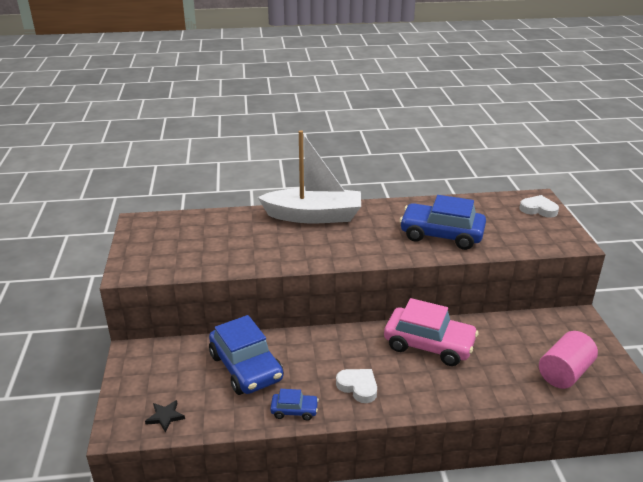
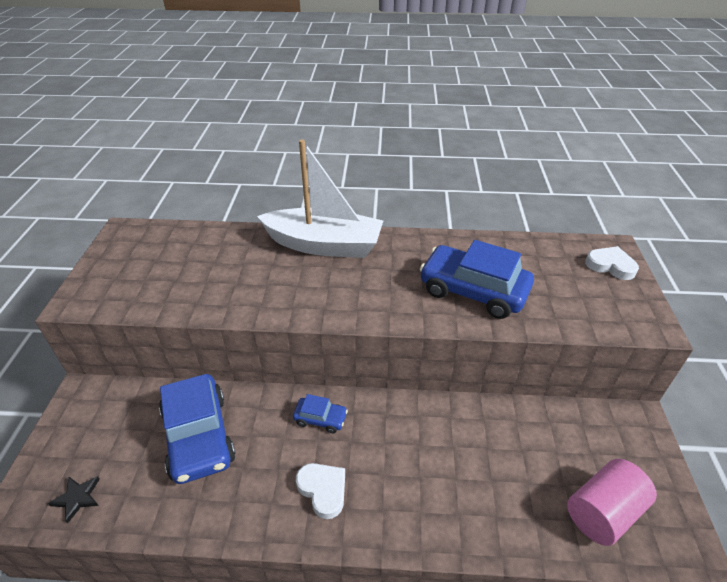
camera: 10 degrees right, 10 degrees up
(294, 410) = (232, 515): blue car -> blue car (320, 418)
(429, 344) = (431, 435): pink car -> none

